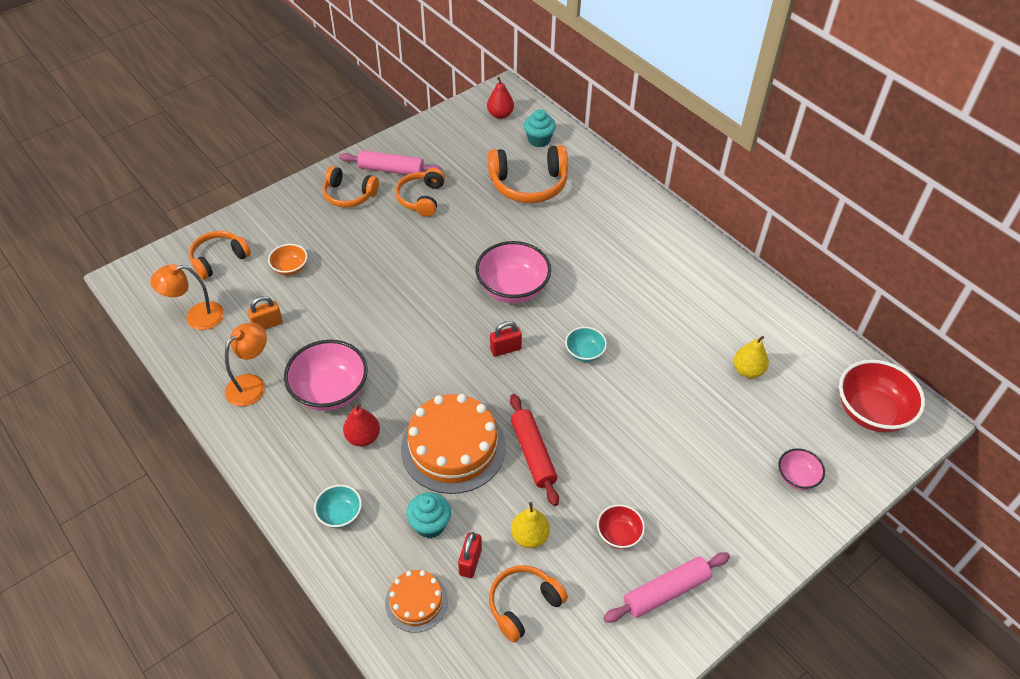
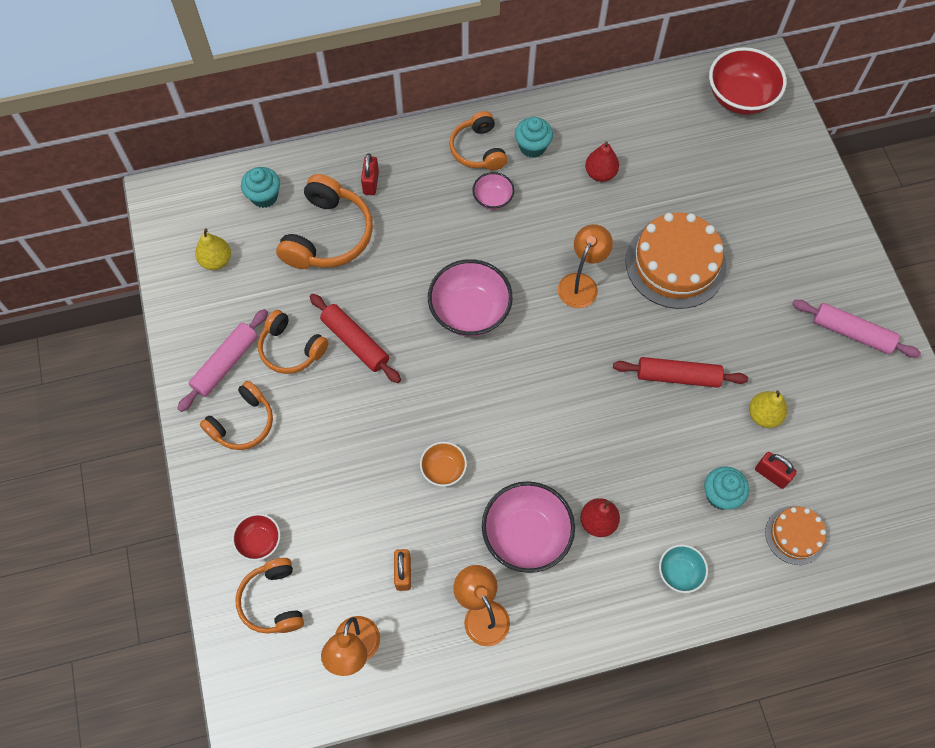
camera: 65 degrees left, 15 degrees up
(290, 268) = (329, 524): orange bowl -> orange bowl (443, 469)
(447, 231) = (355, 342): none -> red rolling pin
(453, 447) = (643, 443): orange cake -> orange cake (675, 263)
(500, 114) = (199, 217): red pear -> red pear (600, 173)
(505, 349) = (545, 350): red padlock -> red padlock (371, 183)
(524, 605) = (828, 447): orange headphones -> orange headphones (478, 150)
(584, 353) = (581, 283): turquoise bowl -> orange lamp
(619, 534) = (787, 343): red bowl -> red bowl (259, 541)
(666, 591) = (852, 333): pink rolling pin -> pink rolling pin turned 60 degrees counterclockwise
(697, 276) = (532, 147): none -> turquoise cupcake
(748, 370) = (659, 163): yellow pear -> yellow pear (216, 261)
(797, 477) = (781, 184): pink bowl -> pink bowl (493, 199)

